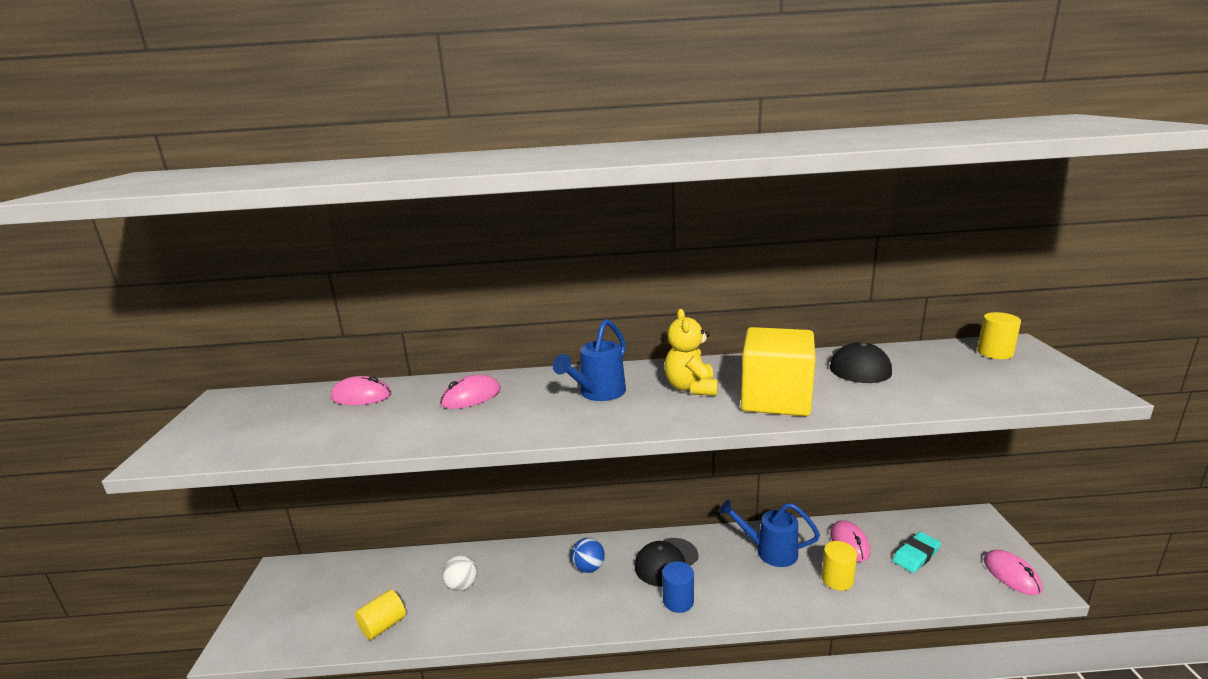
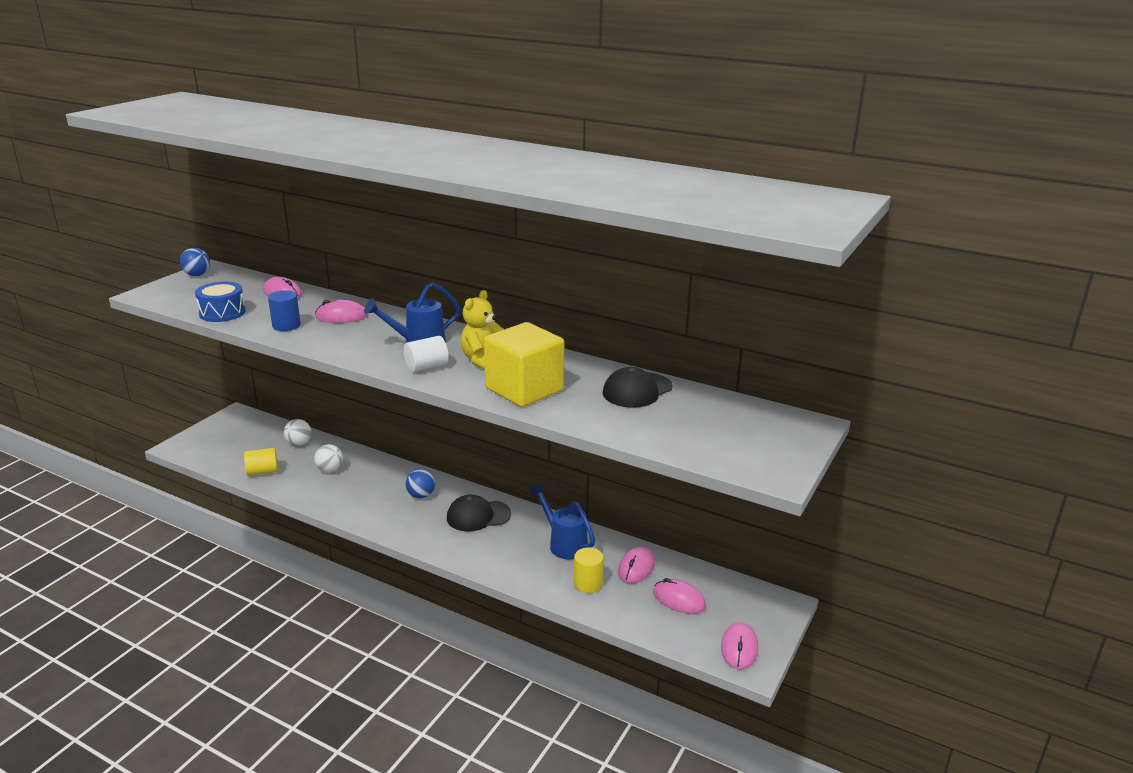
camera: 30 degrees right, 5 degrees up
(212, 411) = (197, 275): none -> blue ball
(312, 441) = (222, 313): none -> blue drum
(393, 572) = (299, 443): none -> white ball
(650, 413) = (426, 367): none -> white cylinder
(678, 601) = (454, 542): blue cylinder -> blue cylinder (286, 326)
(916, 555) = (679, 599): turquoise eraser -> pink mouse
(995, 353) = (772, 422): yellow cylinder -> none

